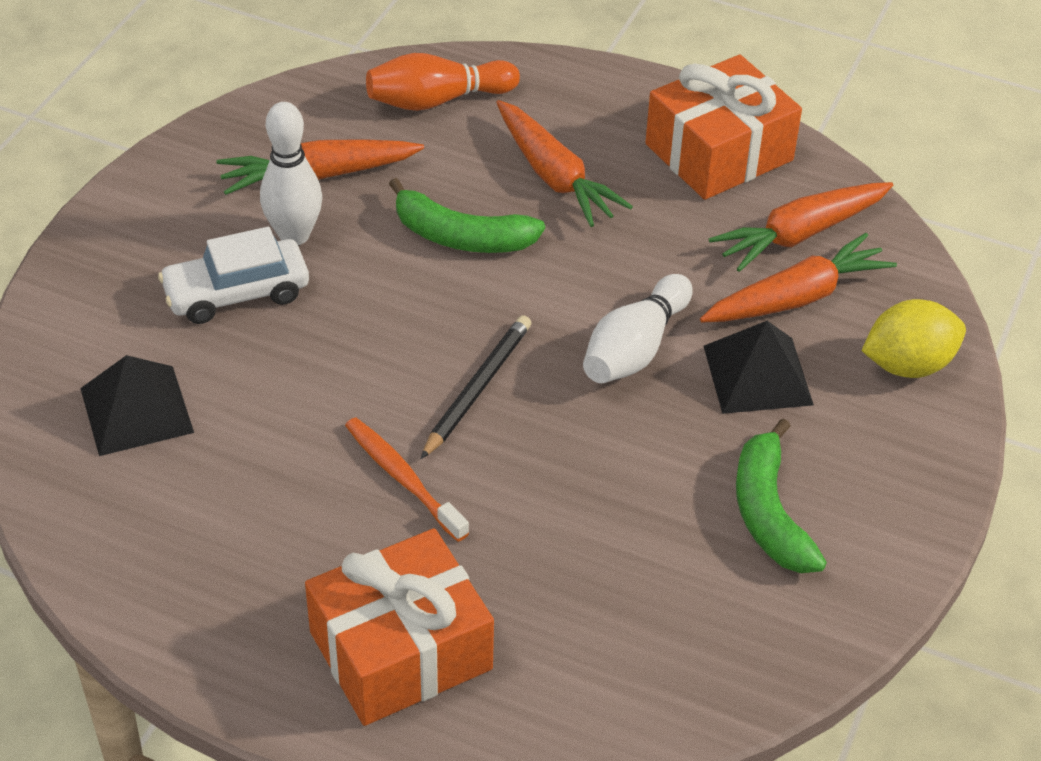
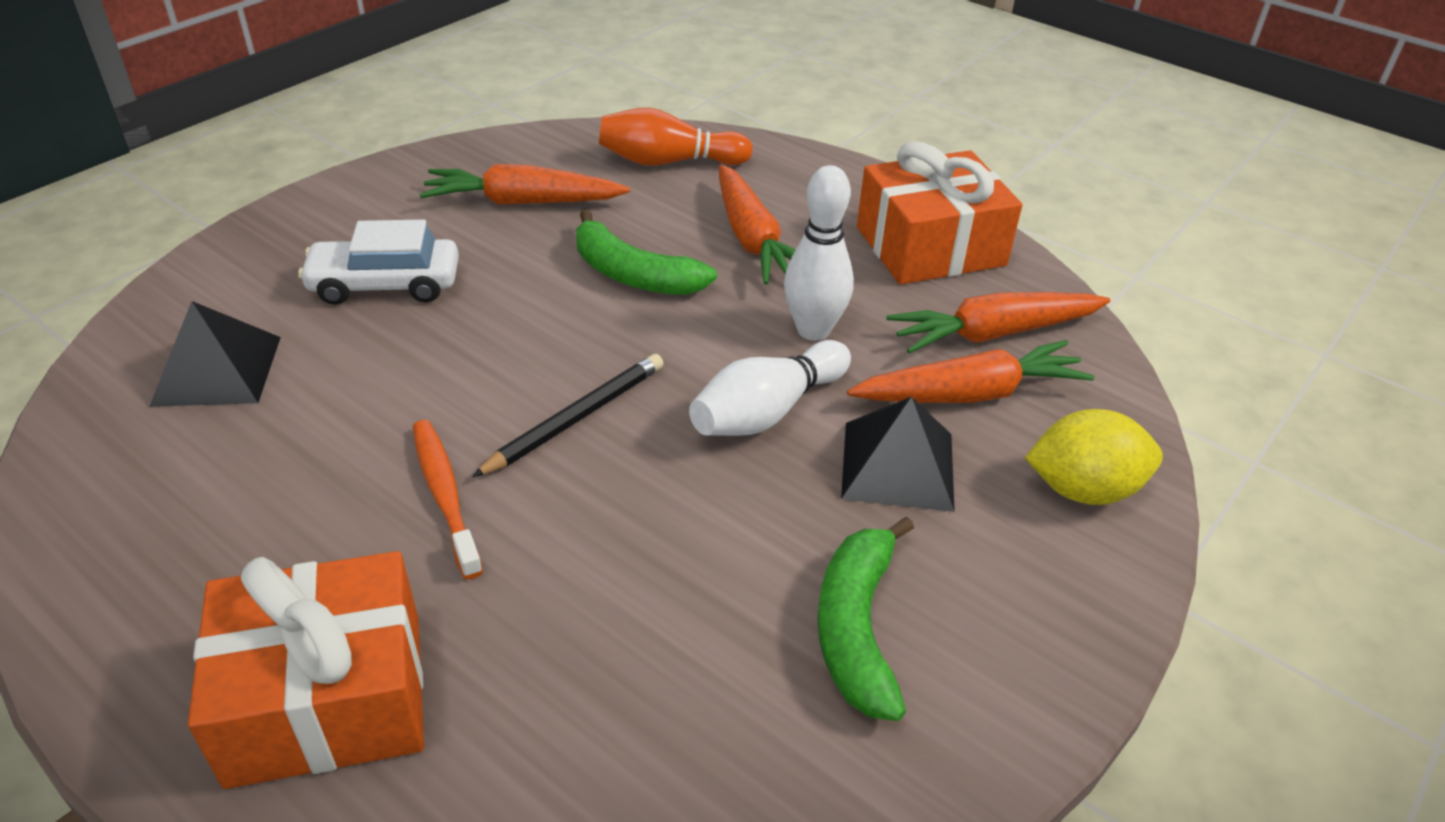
camera: 15 degrees right, 5 degrees down
(294, 235) = (471, 246): white bowling pin -> white bowling pin (813, 330)

